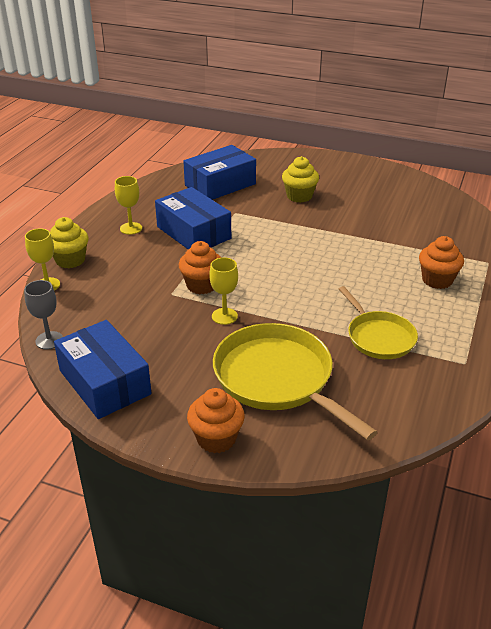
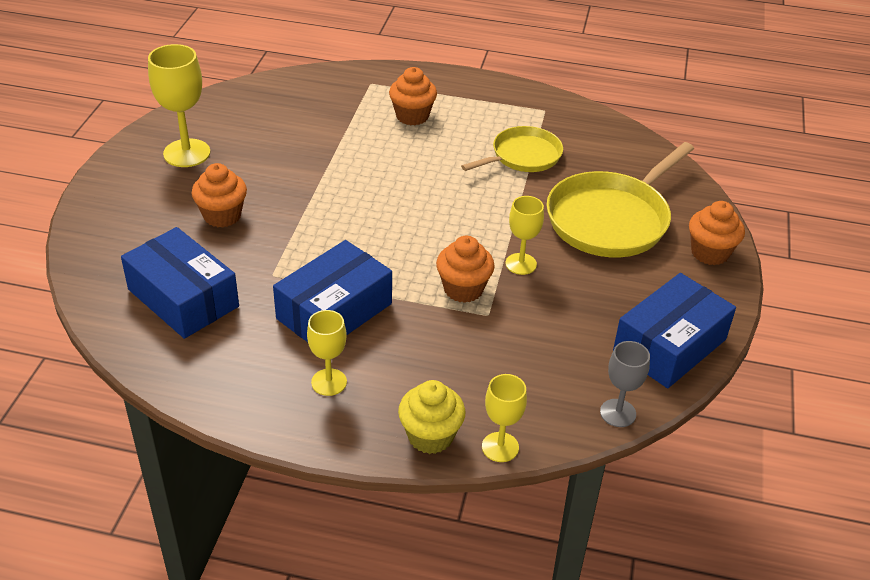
camera: 100 degrees left, 5 degrees up
(299, 196) = (222, 216): yellow cupcake -> orange cupcake
(371, 184) = (187, 153): none -> yellow goblet

